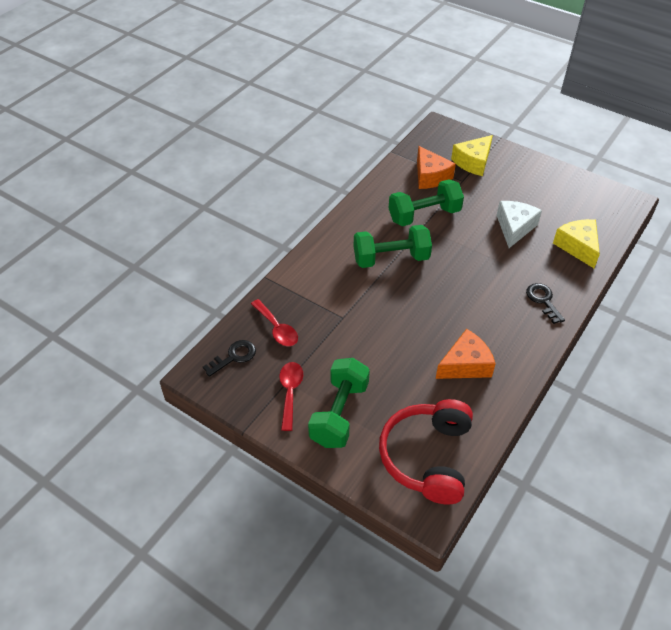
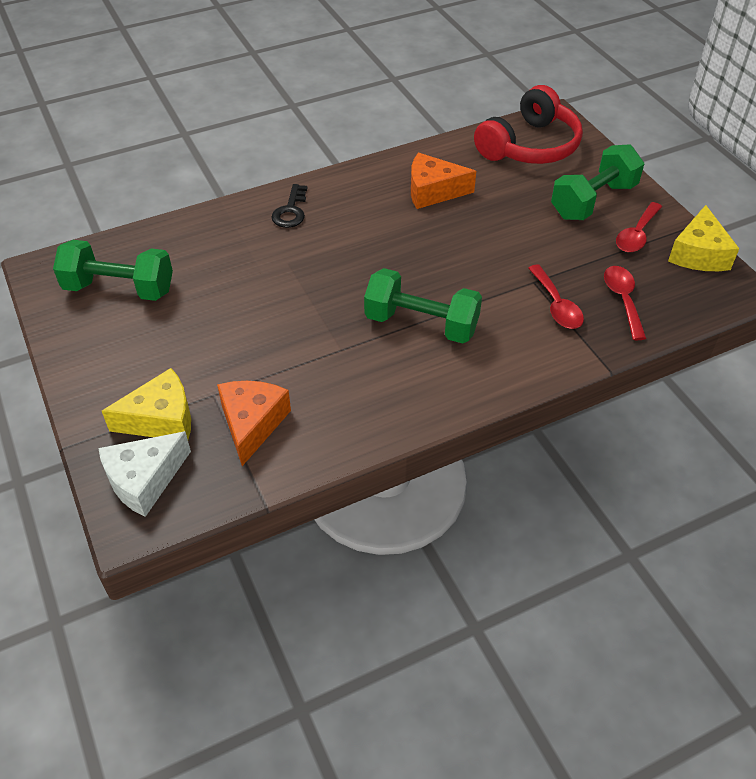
camera: 150 degrees left, 0 degrees up
(234, 357) = (689, 290): black key -> none
(318, 306) = (556, 305): none -> red spoon
(424, 215) = (323, 364): green dumbbell -> green dumbbell (119, 289)
(514, 228) = (225, 296): white cheese -> white cheese (144, 480)
(578, 246) = (181, 245): yellow cheese -> yellow cheese (698, 254)

